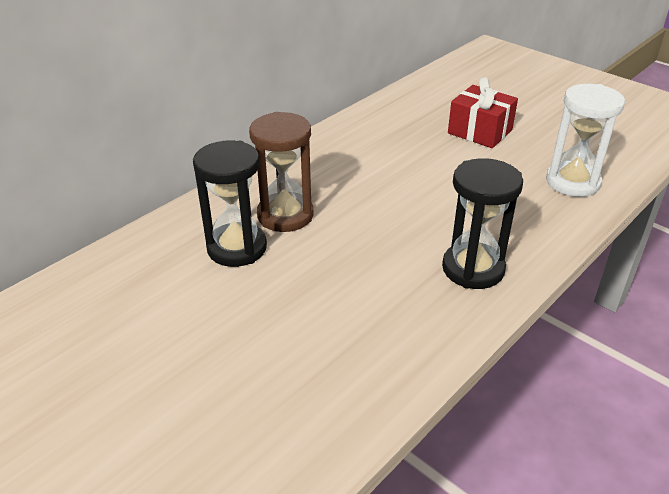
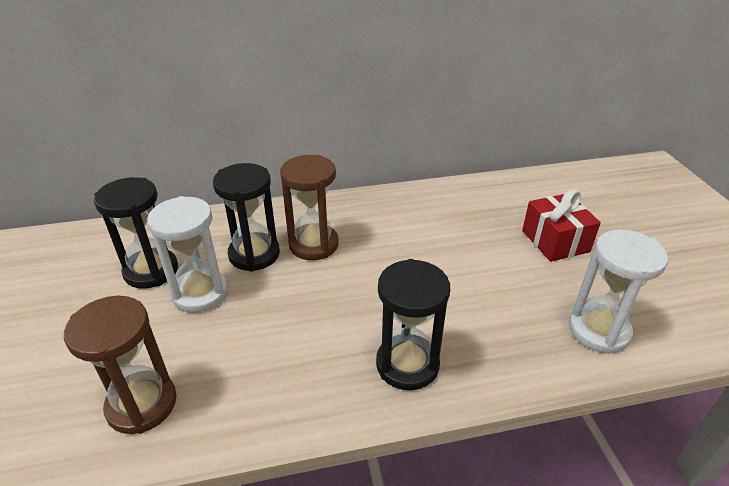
camera: 35 degrees right, 0 degrees up
(142, 310) = (151, 271): none -> black hourglass
(224, 304) = (200, 293): none -> white hourglass
(288, 417) = (142, 404): none -> brown hourglass

